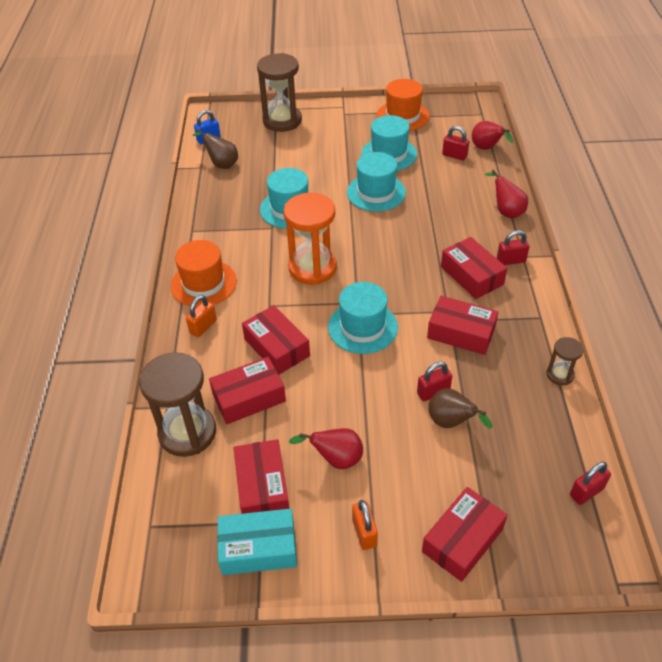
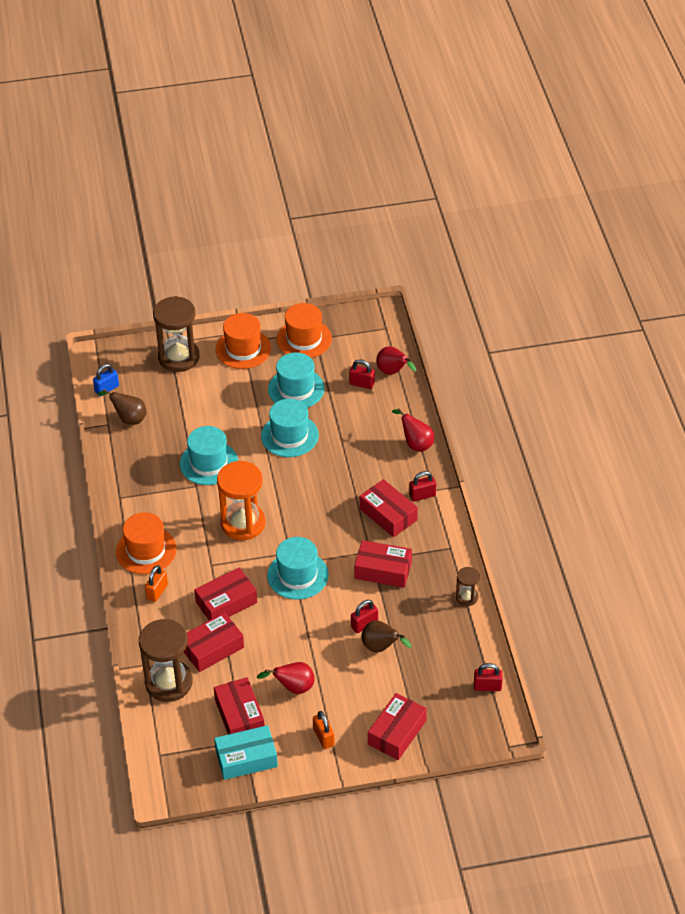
camera: 10 degrees left, 0 degrees up
(276, 347) = (226, 602): red box -> red box turned 75 degrees counterclockwise
(344, 119) = (243, 349): none -> orange hat
(586, 492) = (487, 686): red padlock -> red padlock turned 45 degrees clockwise

